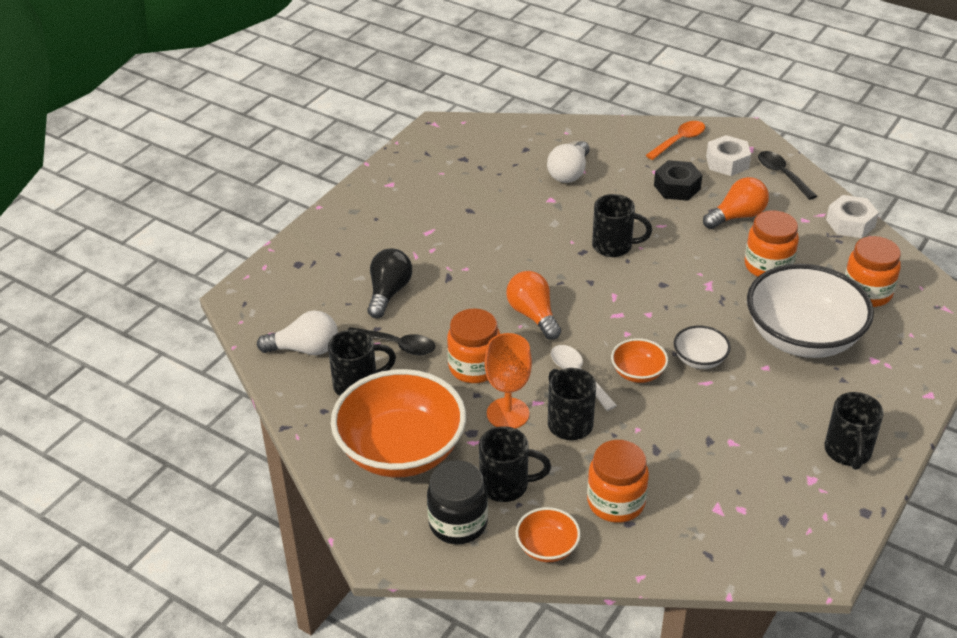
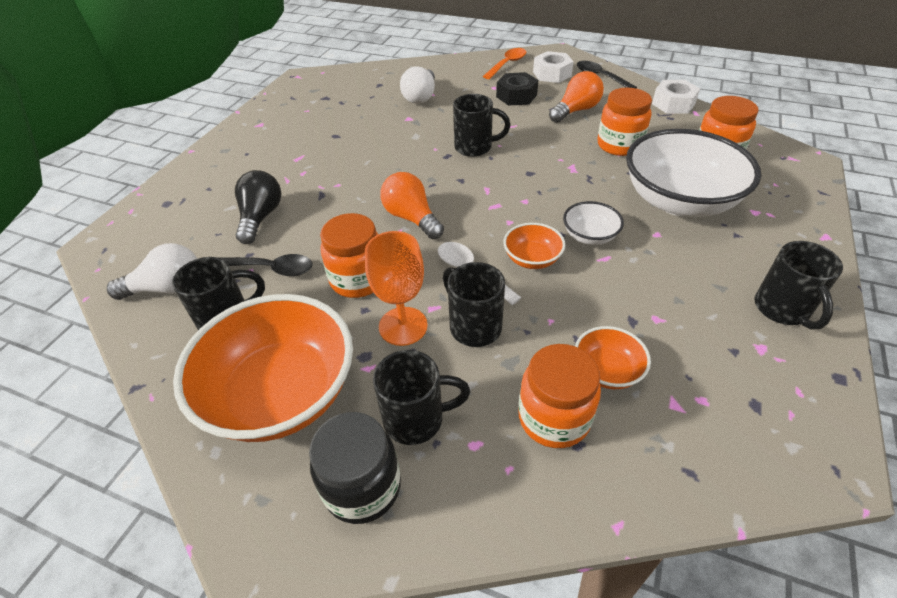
camera: 10 degrees left, 5 degrees up
(547, 547) = (485, 502): orange bowl -> orange bowl (607, 370)

